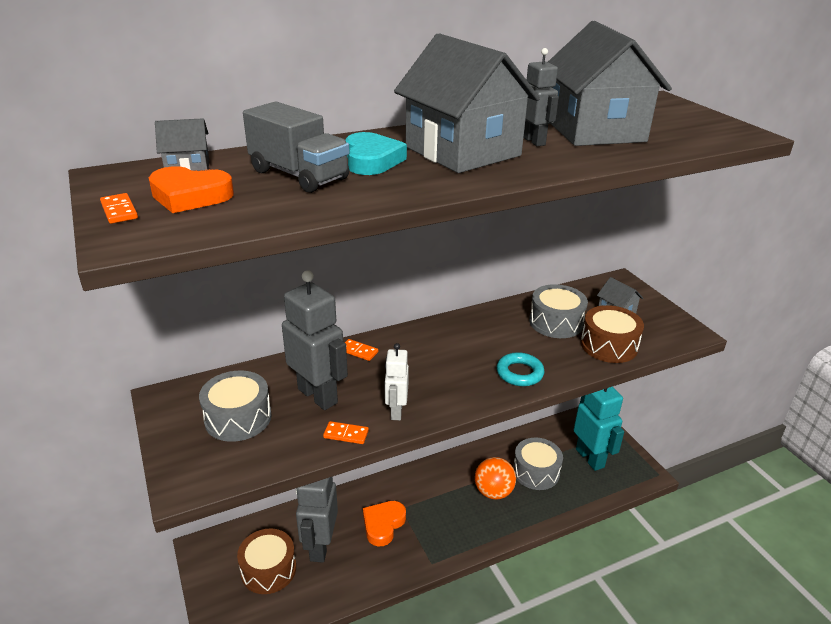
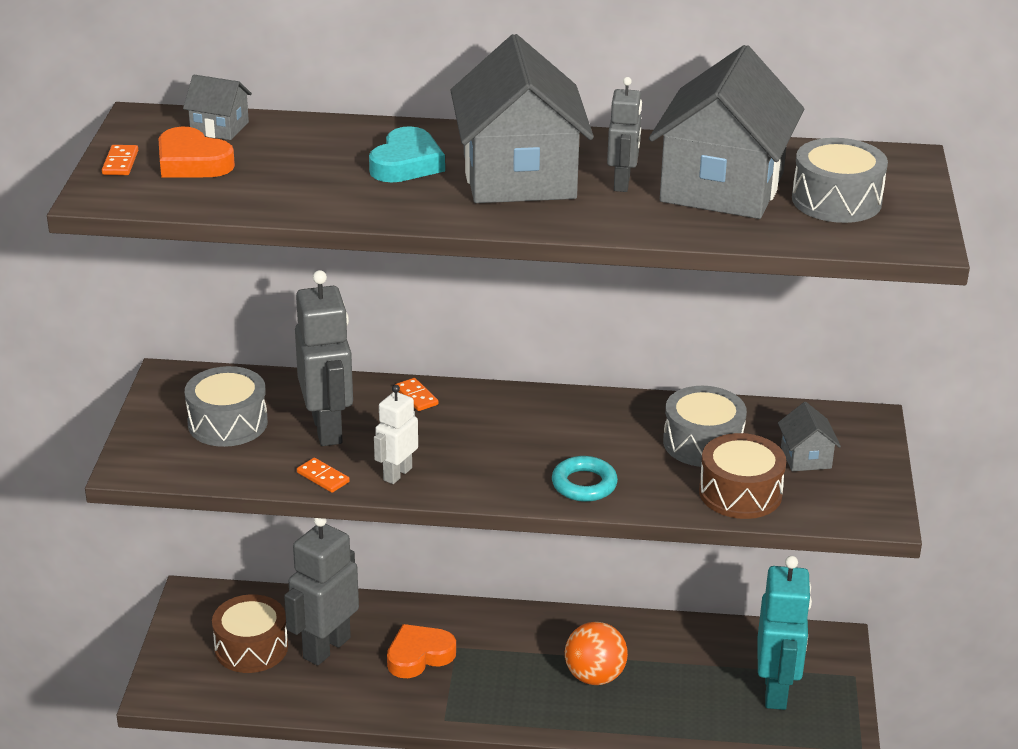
camera: 30 degrees right, 0 degrees up
(299, 175) = (314, 164): grey truck -> none
(536, 472) = (677, 676): grey drum -> grey drum (836, 200)

